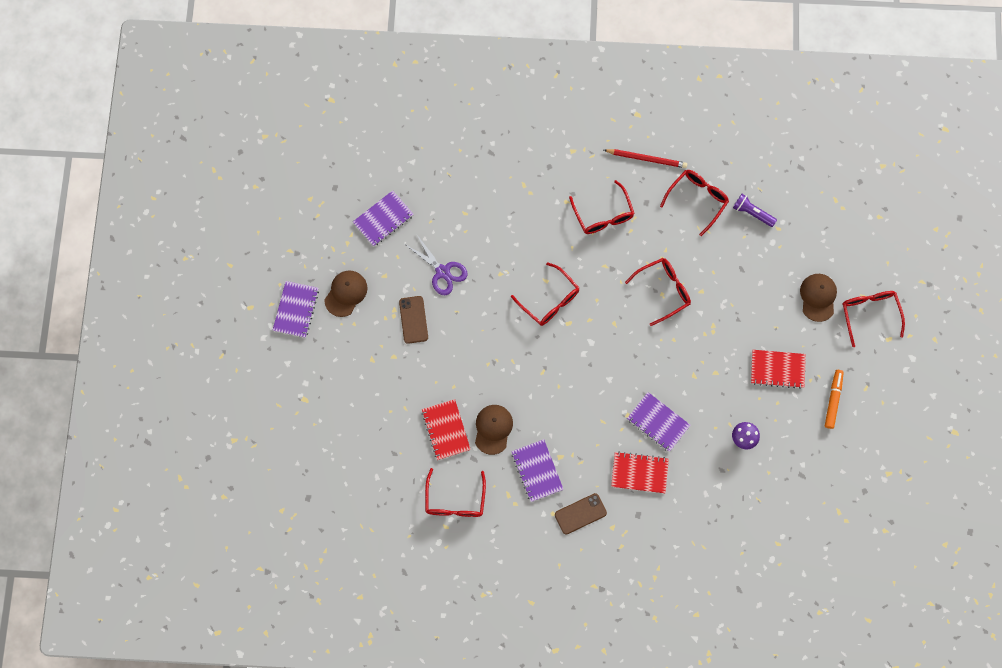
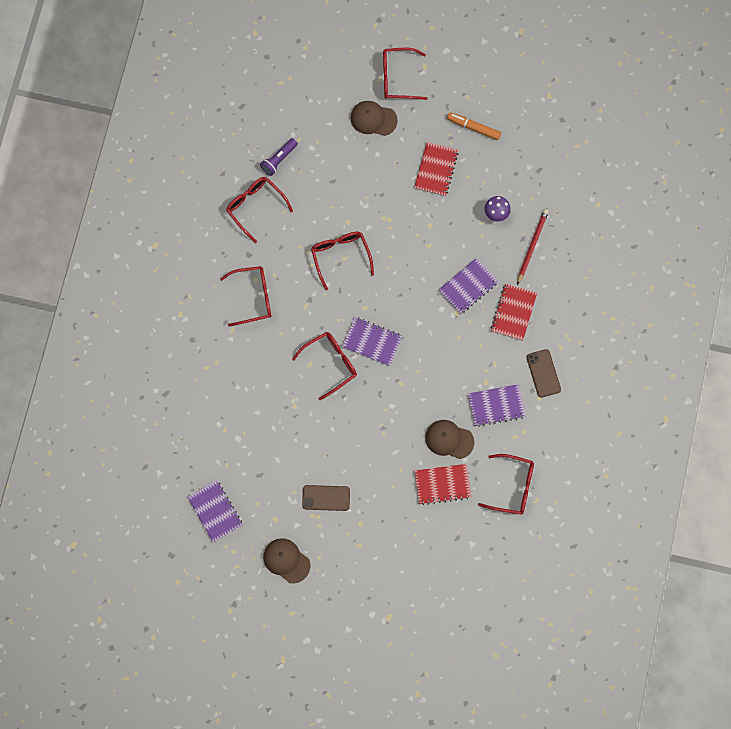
camera: 80 degrees left, 0 degrees up
(296, 310) = (294, 613): purple notebook -> purple notebook (372, 342)
(442, 272) = (282, 461): purple scissors -> none
(646, 159) = (203, 245): red pencil -> red pencil (532, 246)

